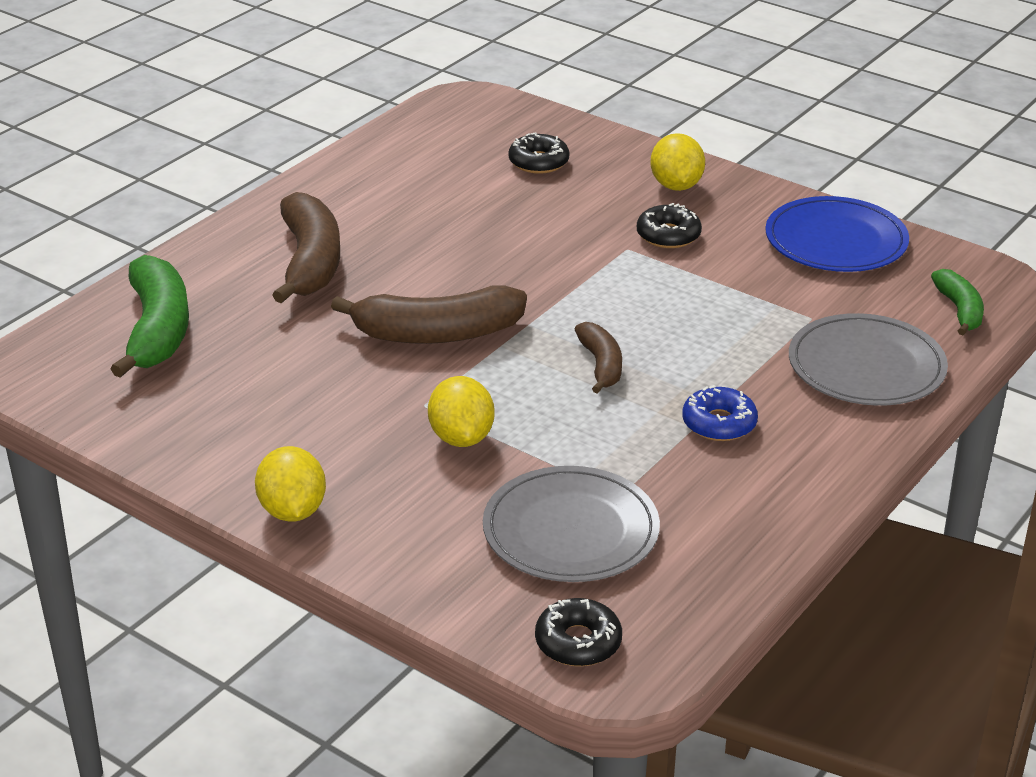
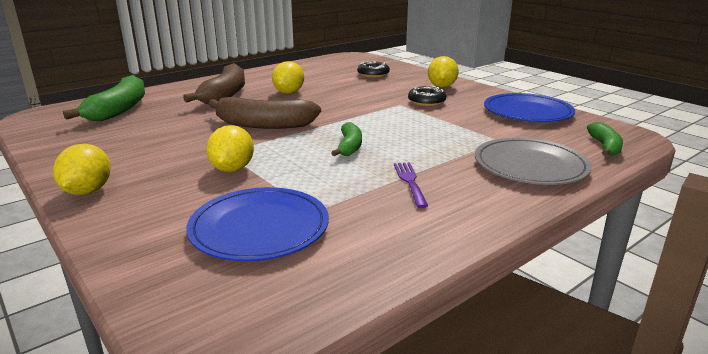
camera: 15 degrees right, 10 degrees down
(420, 240) = (289, 92): none -> yellow lemon
(570, 530) = (259, 228): grey plate -> blue plate
(578, 642) = (197, 308): black donut -> none
(601, 365) = (349, 147): brown banana -> green banana
(719, 423) = (410, 182): blue donut -> purple fork

